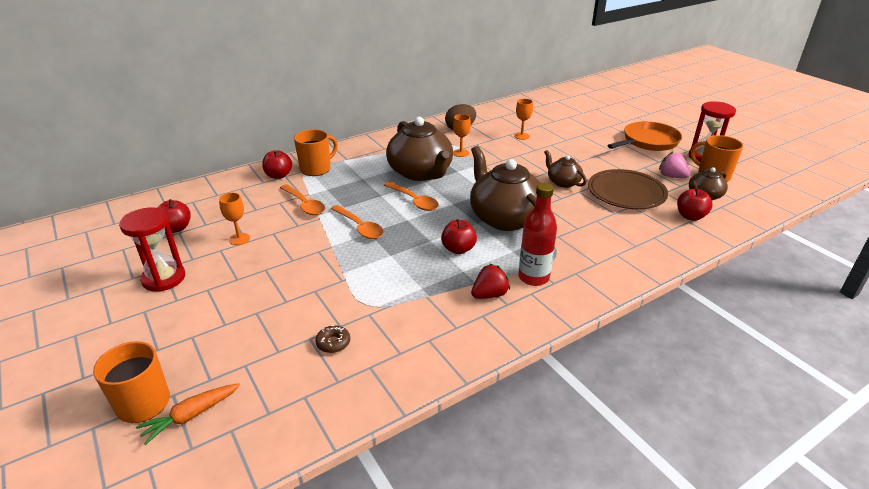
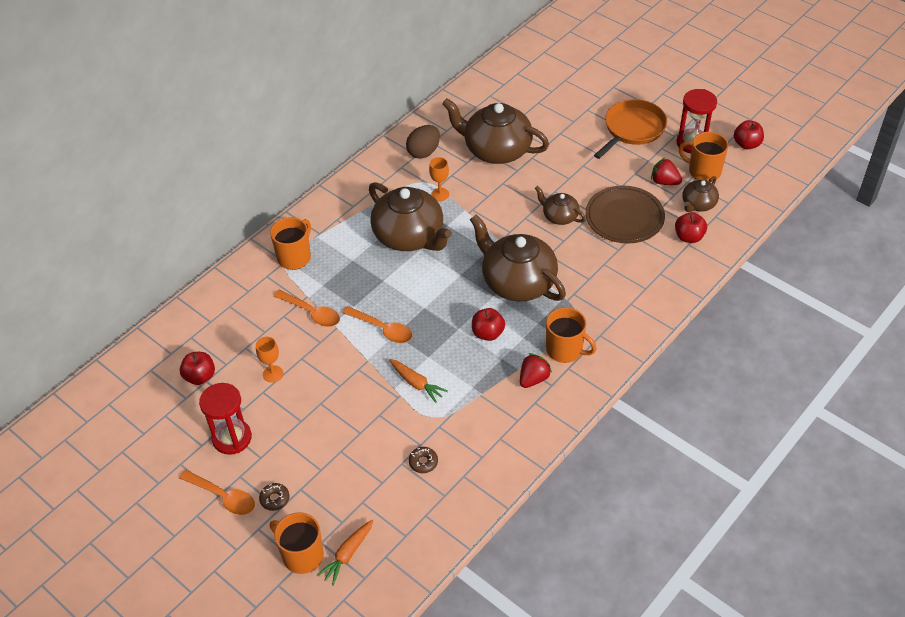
camera: 15 degrees left, 15 degrees up
(160, 339) = (275, 499): none -> brown donut
(278, 175) = (259, 277): red apple -> red apple (746, 144)
(367, 273) = (416, 383): none -> orange carrot
(414, 201) = (420, 280): orange spoon -> orange spoon (223, 497)
(521, 136) = (496, 150): orange goblet -> brown teapot
(533, 277) = (565, 350): red bottle -> orange mug
(672, 176) = (664, 182): pink strawberry -> red strawberry

